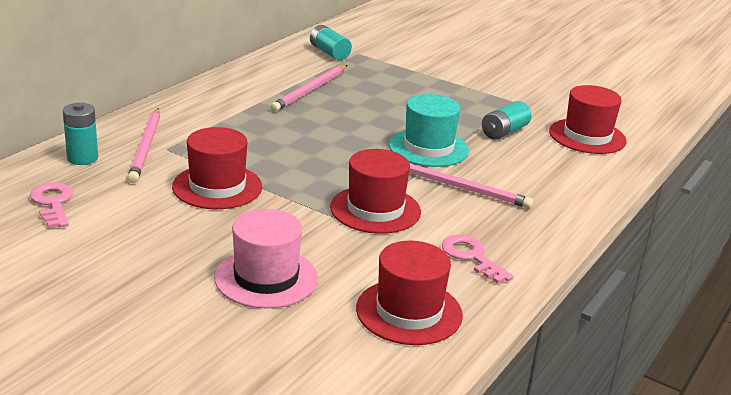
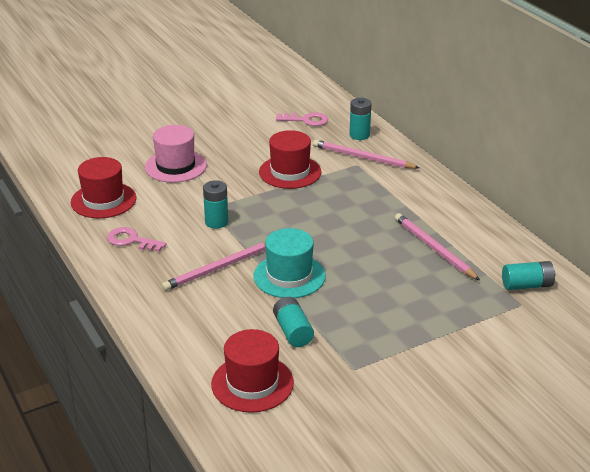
camera: 120 degrees right, 5 degrees up
(375, 209) = (216, 222): red hat -> turquoise battery
(471, 257) = (131, 240): pink key -> pink key turned 150 degrees counterclockwise

